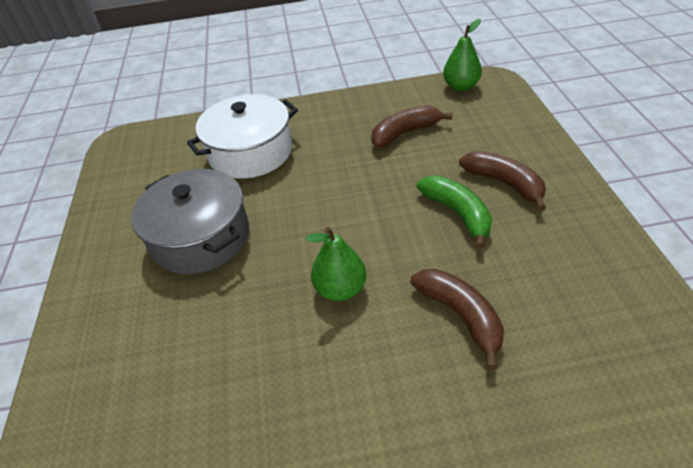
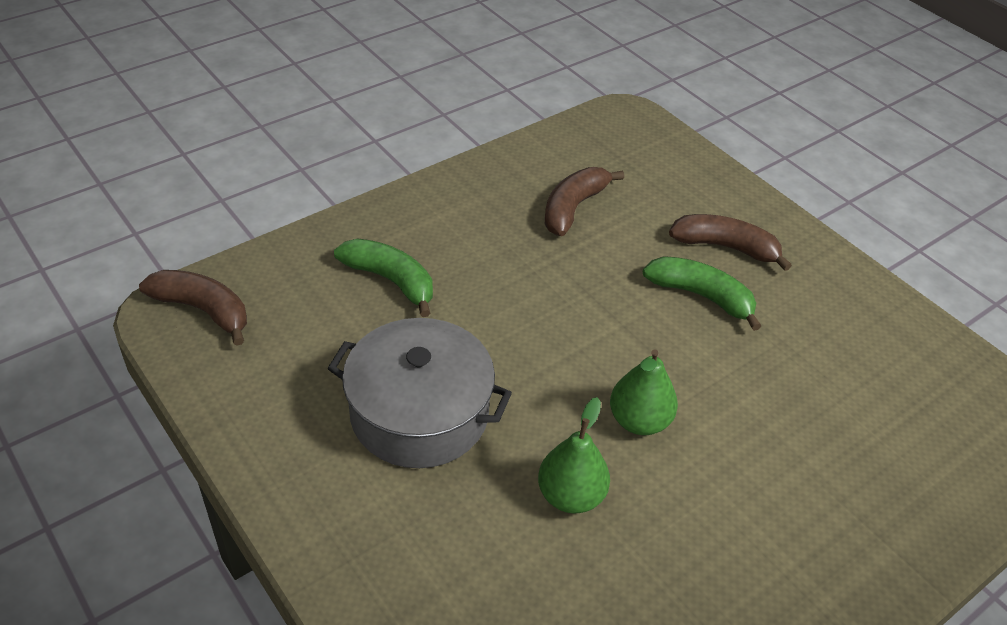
camera: 35 degrees left, 0 degrees up
(250, 152) = (391, 280): white pot -> green banana
(460, 316) = (778, 408): brown banana -> brown banana (203, 310)
(461, 86) = (596, 130): green pear -> green pear (571, 496)

